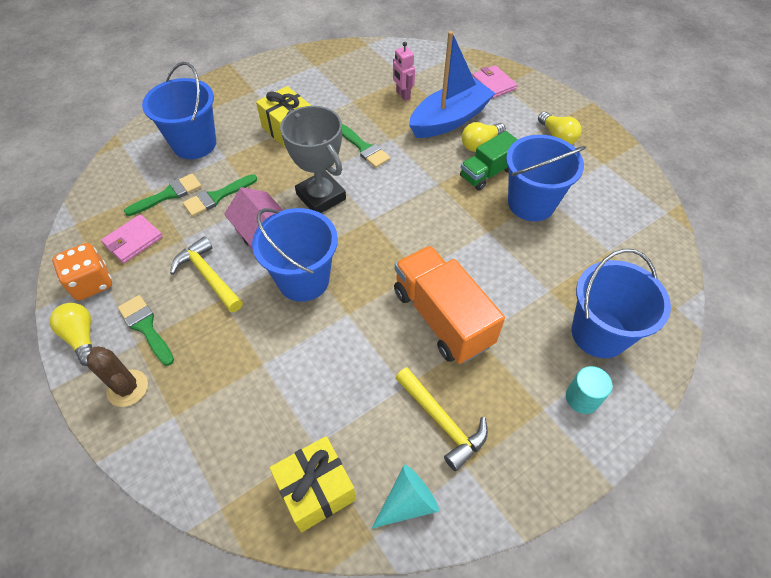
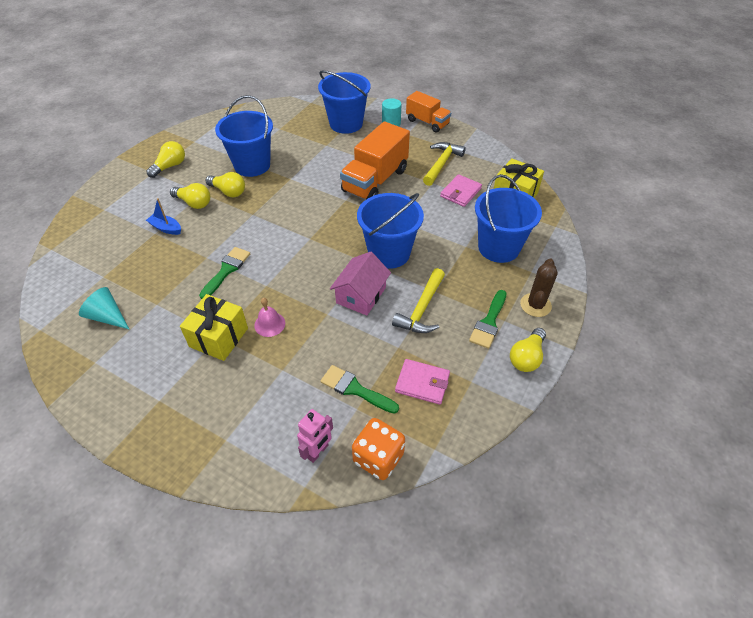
camera: 115 degrees left, 5 degrees down
(91, 283) = (481, 385): orange dice -> orange dice (378, 458)
(194, 144) = (274, 409): blue bucket -> blue bucket (498, 247)
(217, 197) = (338, 348): green brush -> none
(278, 161) = (269, 324): none -> pink bell
(321, 197) = (301, 276): grey trophy -> none
(403, 95) = (136, 269): pink robot -> pink robot (317, 451)
(408, 502) = (491, 164): turquoise cone -> turquoise cone (107, 316)
(449, 120) = (166, 228): blue boat -> blue boat, size x0.42
(487, 173) = (228, 192): green truck -> yellow light bulb
(493, 84) = (102, 214): pink wallet -> pink wallet (460, 192)
(568, 458) = (427, 122): none -> orange truck

